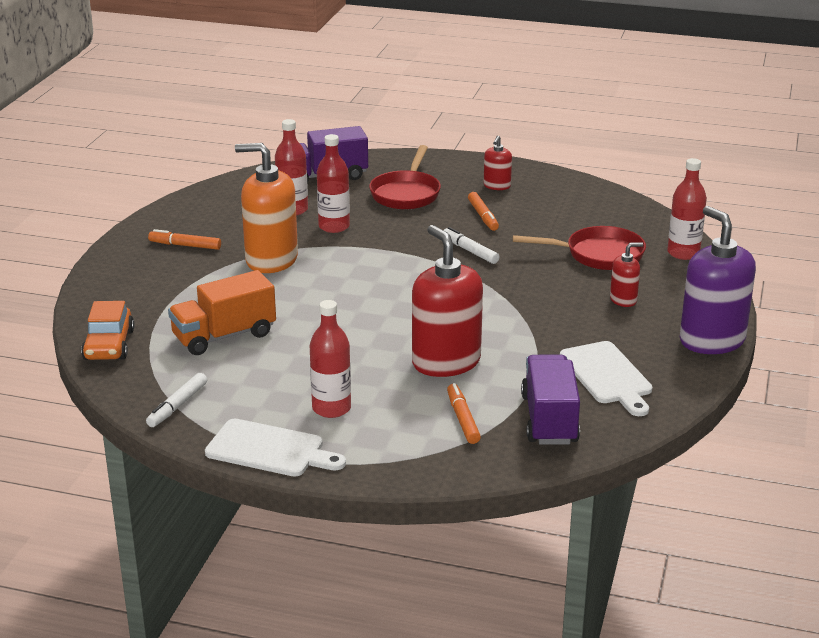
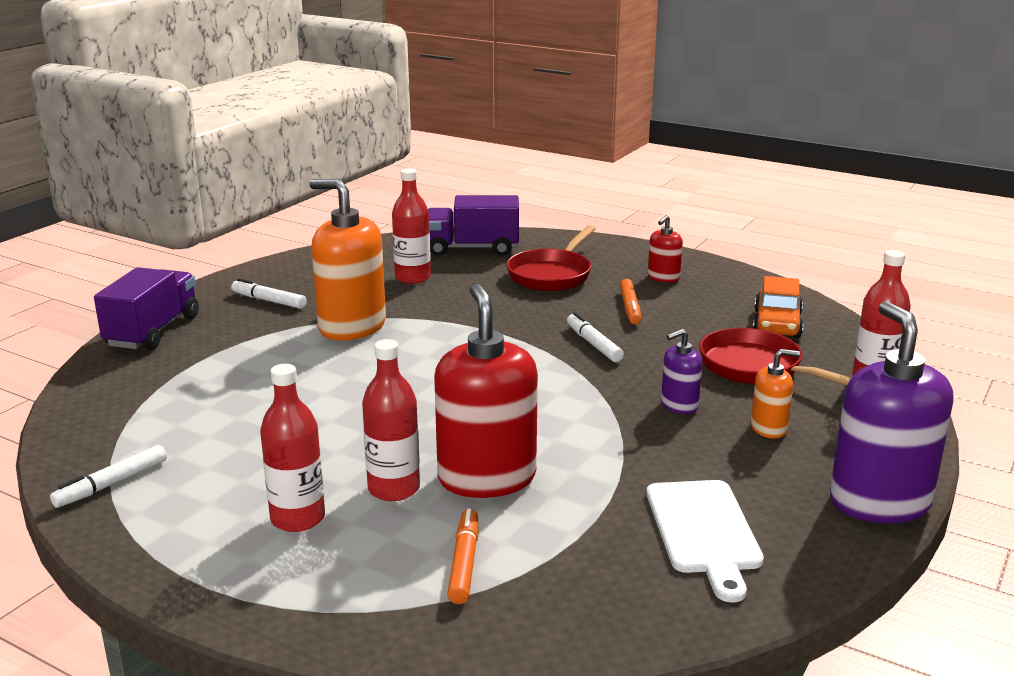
camera: 15 degrees right, 5 degrees down
(109, 345) = (97, 398): orange car -> orange car (777, 324)
(185, 245) = (269, 301): orange marker -> white marker
(224, 336) = (234, 405): orange truck -> none
(269, 450) = (177, 564): white cutting board -> none
(334, 226) = (447, 300): red bottle -> red bottle (394, 489)
(549, 419) = (588, 584): purple truck -> purple truck (153, 331)
(554, 291) = (679, 405): none -> purple soap dispenser
(598, 255) = (757, 368): red pan -> red pan turned 150 degrees counterclockwise
(623, 300) = (769, 428): red soap dispenser -> orange soap dispenser

